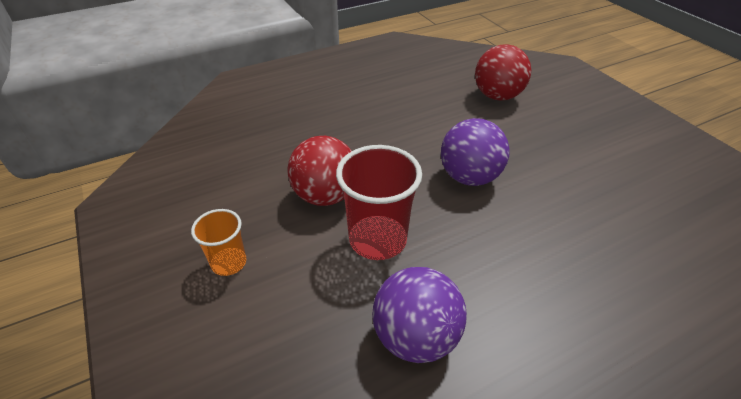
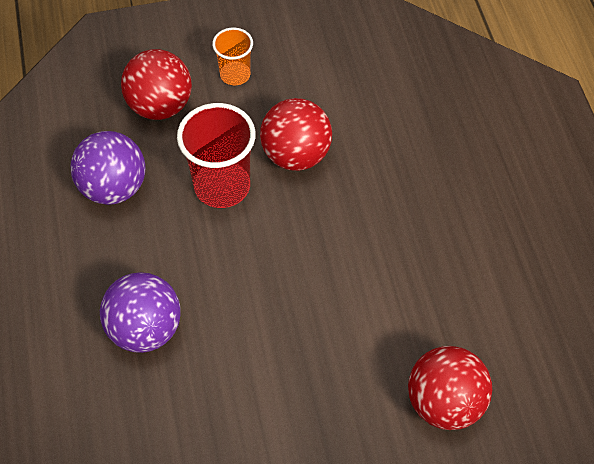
camera: 105 degrees right, 15 degrees up
(284, 324) = (160, 106): none -> red ball
(469, 177) = (283, 297): purple ball -> purple ball (145, 329)

